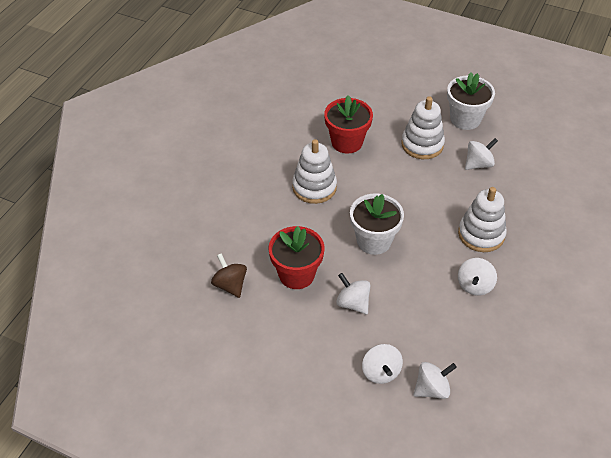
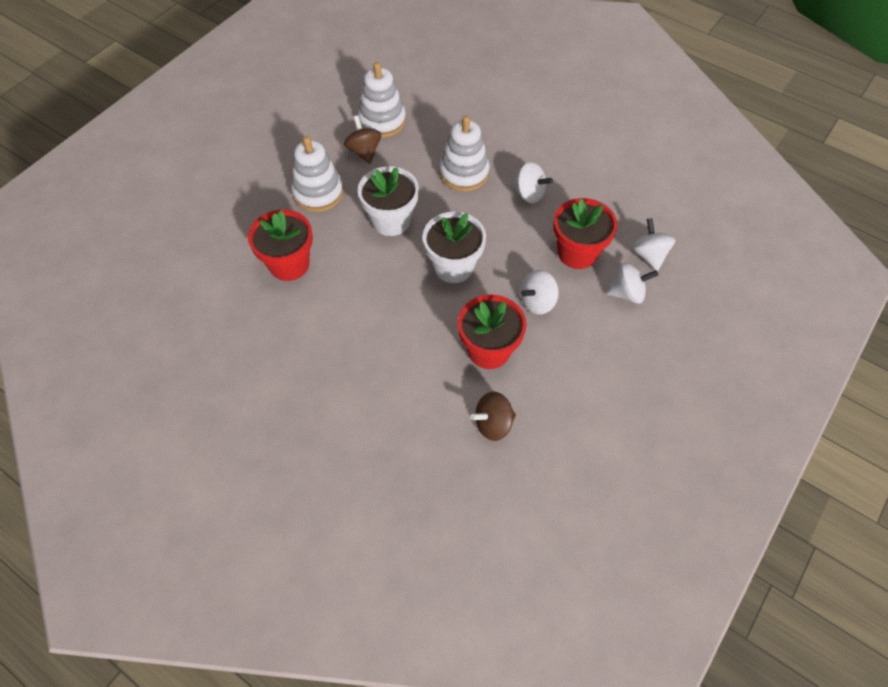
camera: 80 degrees left, 10 degrees up
(314, 187) = (356, 311): white stacking toy -> white stacking toy (382, 121)
(416, 329) = (577, 253): none -> red flower pot
(465, 119) = (291, 146): white flower pot -> white flower pot (391, 221)
(478, 164) = (364, 151): white spinning top -> brown spinning top

